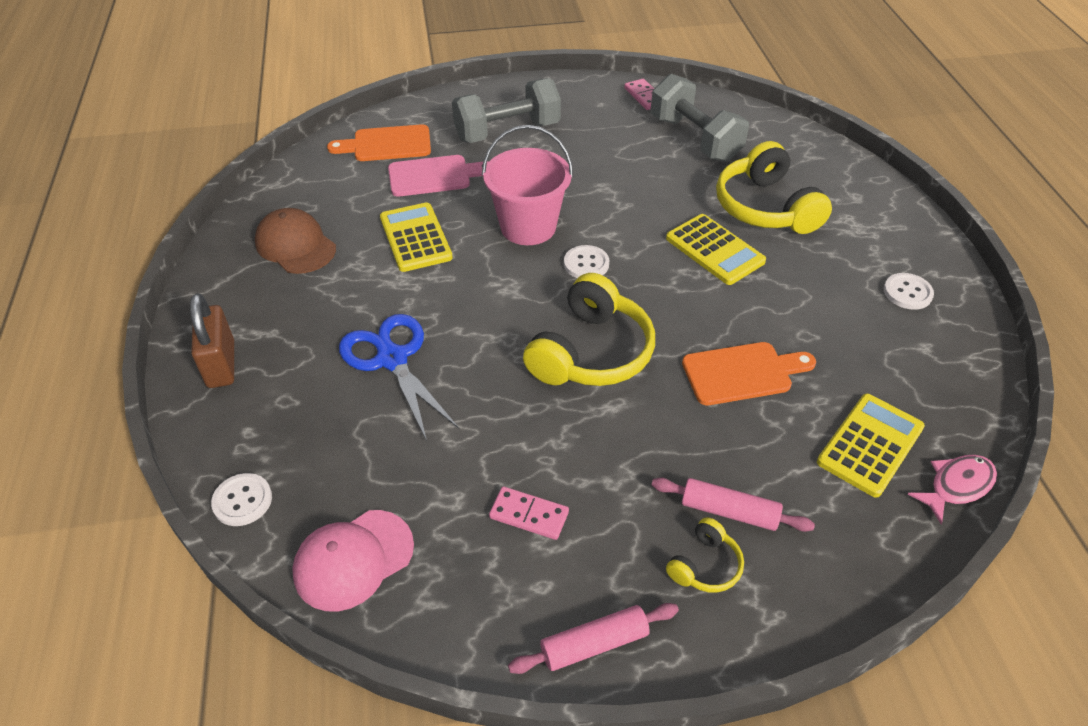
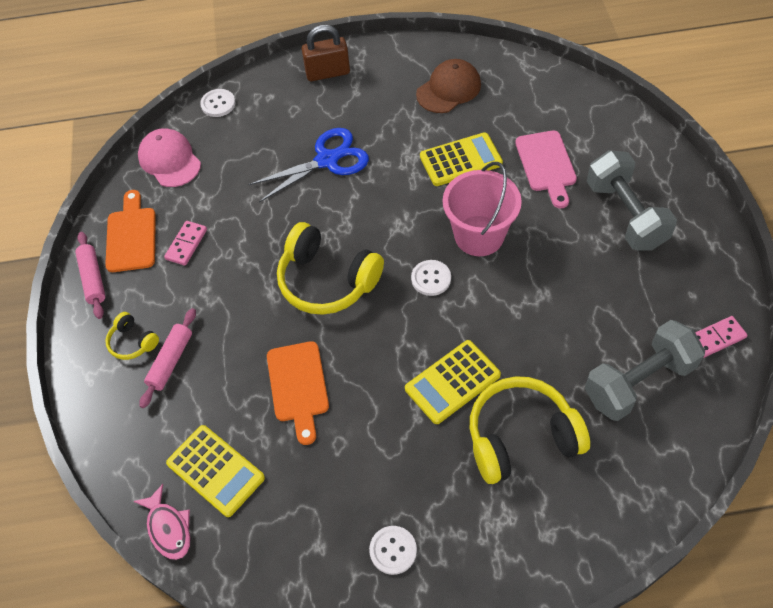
camera: 95 degrees right, 10 degrees up
(387, 144) = (590, 127): orange cutting board -> orange cutting board (131, 236)

